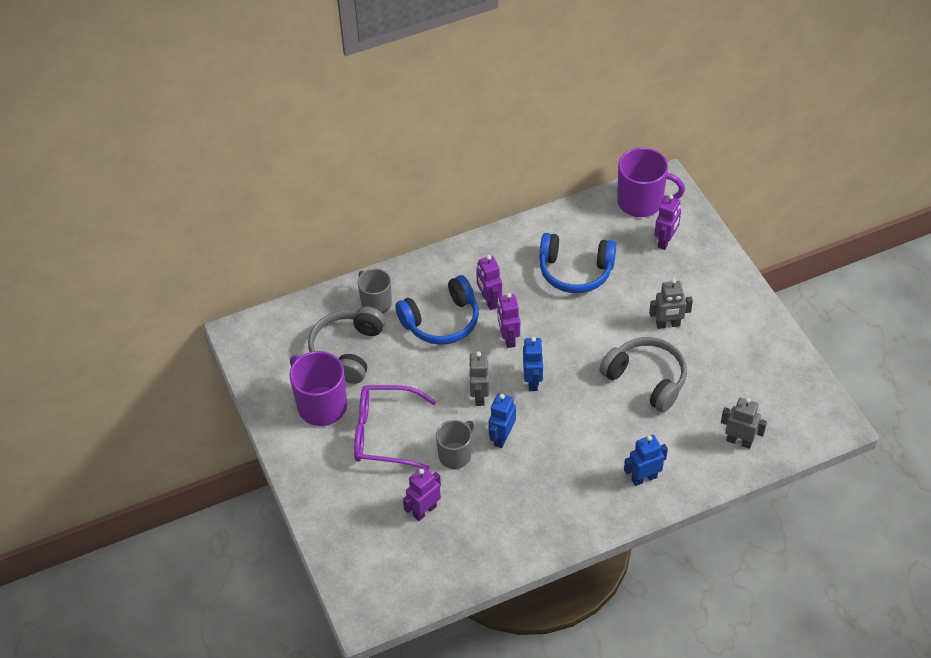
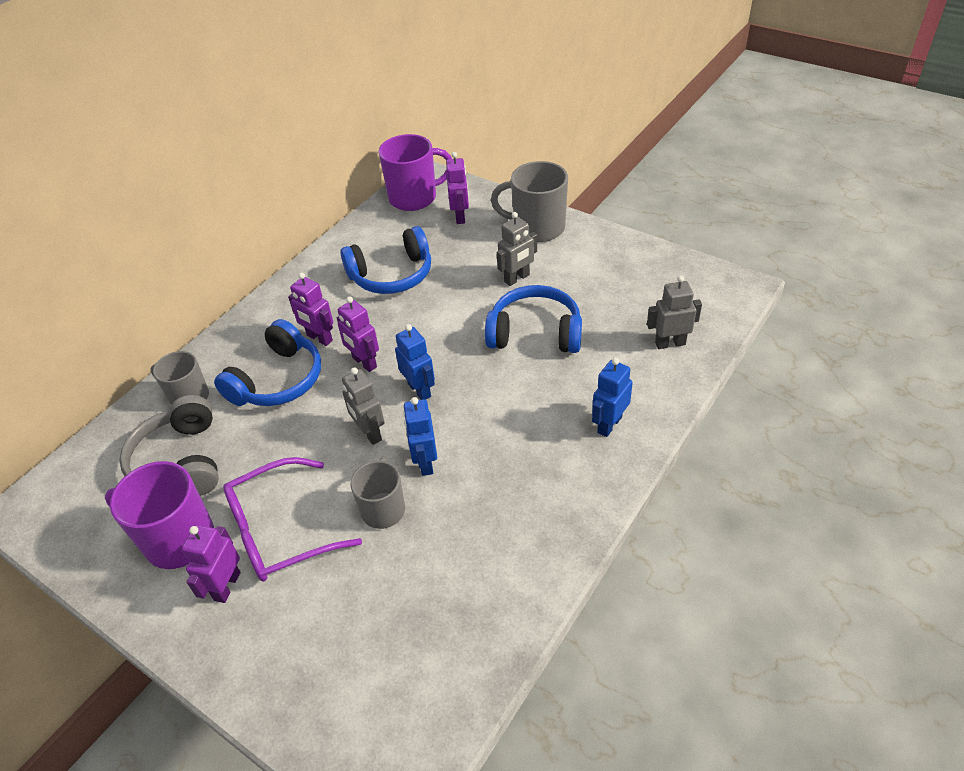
camera: 30 degrees left, 5 degrees down
(424, 511) = (387, 596): purple robot -> purple robot (227, 586)
(646, 379) = (535, 333): grey headphones -> blue headphones
(719, 284) = (537, 228): none -> grey mug

